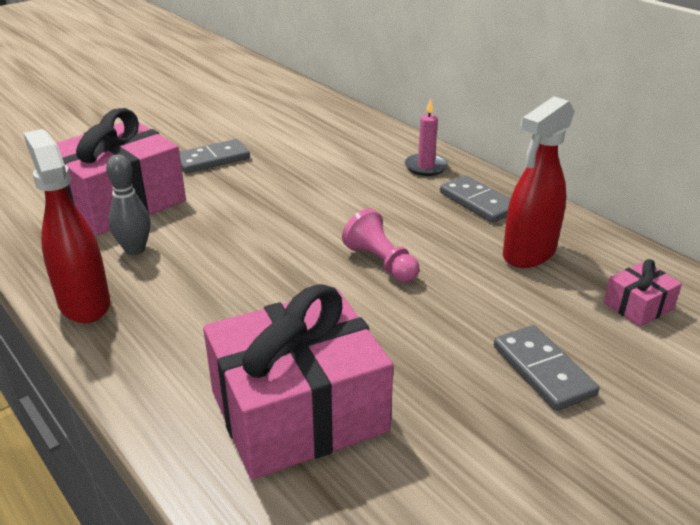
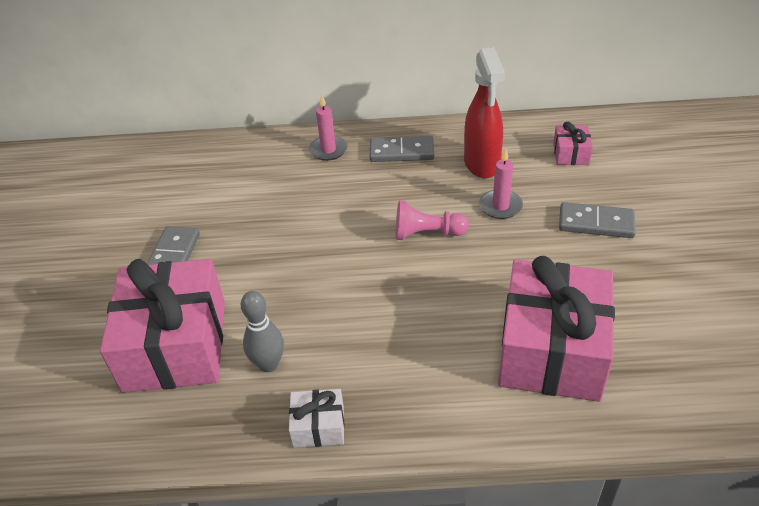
camera: 50 degrees left, 10 degrees up
(84, 303) = (318, 426): red spray bottle -> white gift
(479, 291) = (500, 206): none -> pink candle

